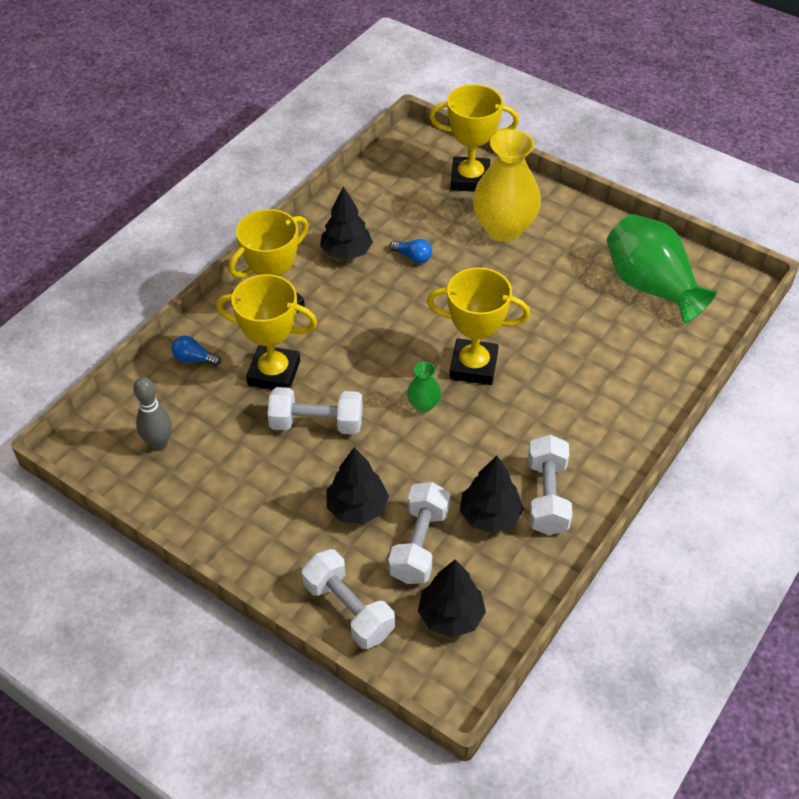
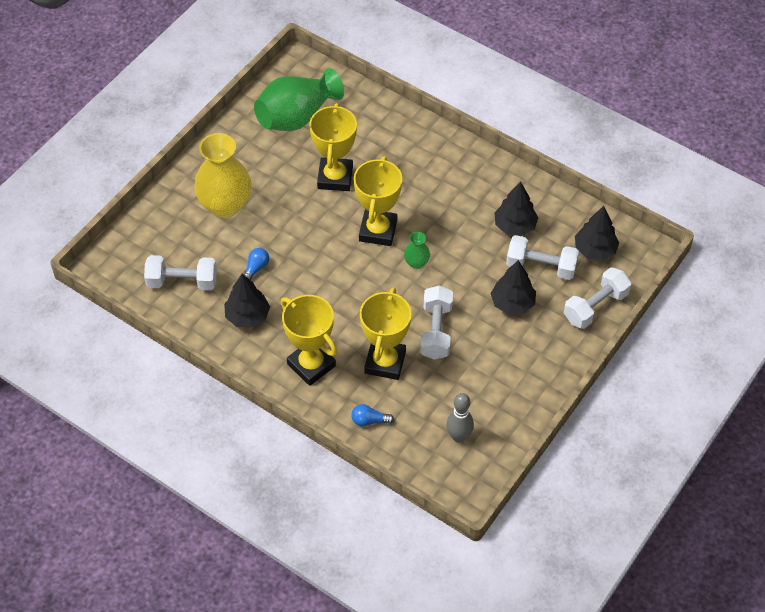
camera: 90 degrees left, 5 degrees up
(194, 359) = (369, 420): blue light bulb -> blue light bulb turned 75 degrees clockwise
(470, 179) = (160, 226): yellow trophy -> yellow trophy (335, 177)
(547, 496) = (497, 193): white dumbbell -> white dumbbell (182, 282)

